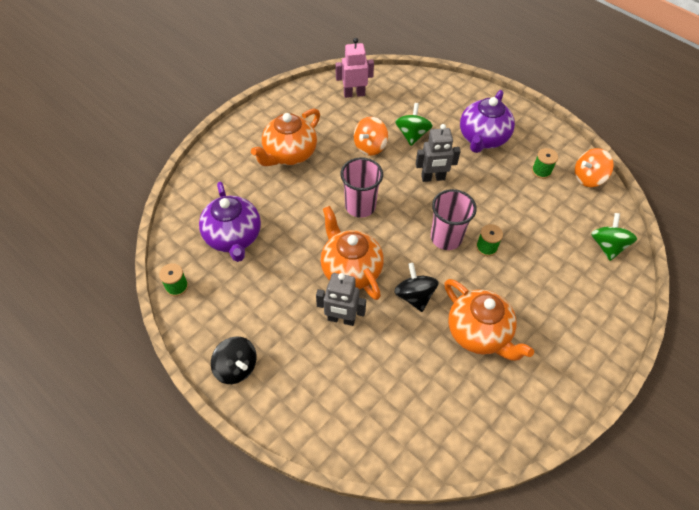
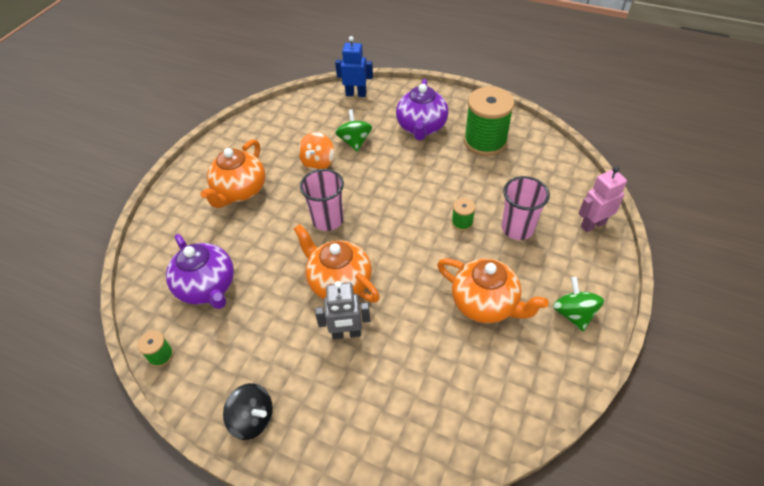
camera: 15 degrees left, 5 degrees down
(354, 94) = (286, 120): pink robot -> pink robot (592, 224)
(414, 296) = (411, 288): black spinning top -> none
(430, 85) = (356, 94): none -> blue robot
(433, 178) = (388, 174): grey robot -> none
(446, 238) = (421, 225): pink cup -> pink cup (517, 228)
(541, 171) = (485, 141): green spool -> green spool, size x2.25
(588, 178) = (528, 136): orange spinning top -> none
(607, 246) = (569, 189): green spinning top -> green spinning top (573, 314)

